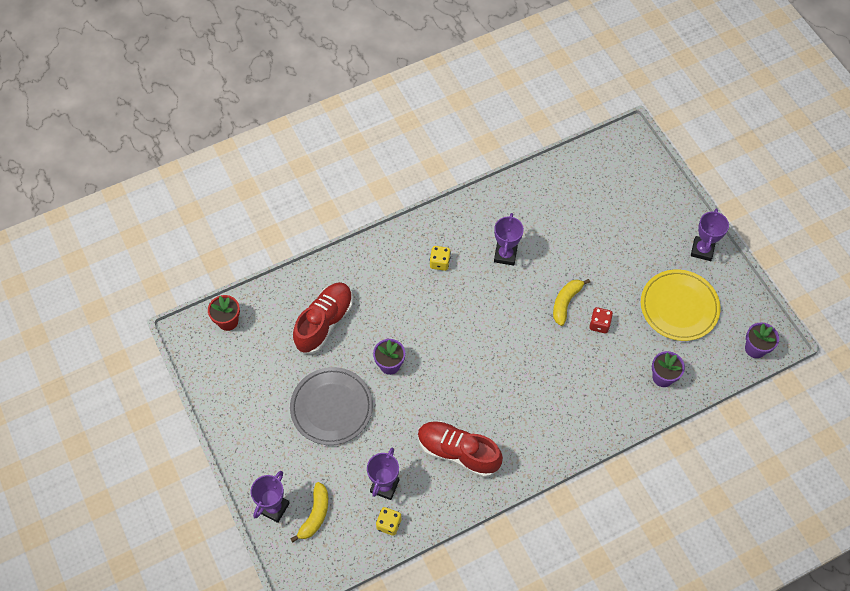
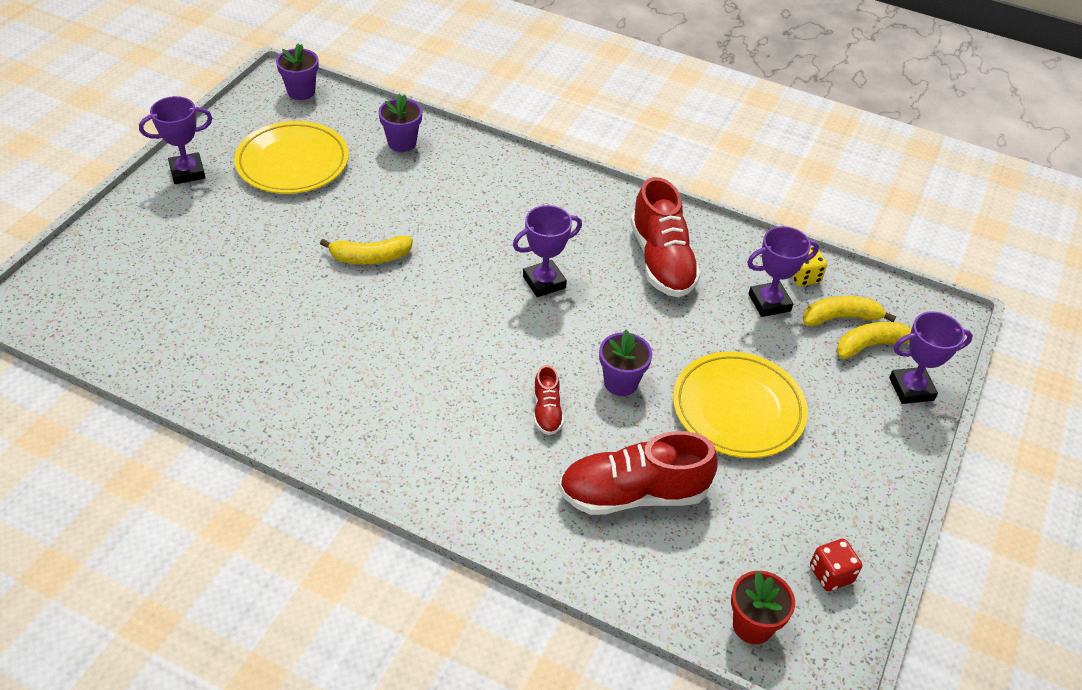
camera: 130 degrees left, 15 degrees down
(331, 407) = (738, 409): grey plate -> yellow plate
(345, 516) = (841, 318): none -> yellow banana
(398, 319) = (547, 411): none -> red shoe
(440, 262) = (416, 414): yellow dice -> none
(505, 255) = (343, 349): purple trophy -> purple trophy (544, 282)
(599, 324) = (376, 216): red dice -> red dice (831, 574)

